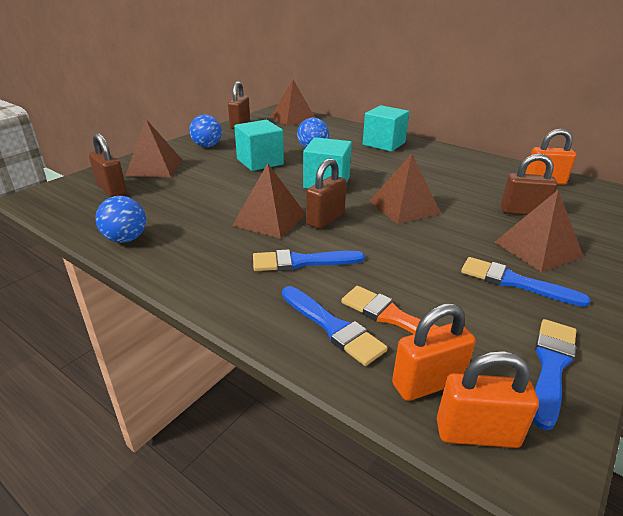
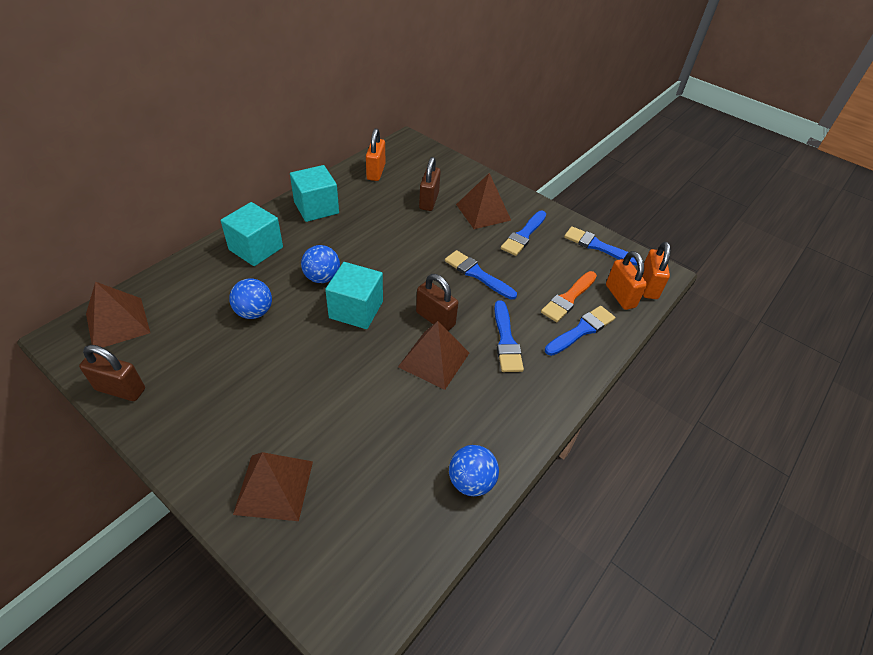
camera: 90 degrees left, 15 degrees up
(111, 189) = (343, 527): brown padlock -> none
(207, 146) = (205, 428): blue ball -> blue ball (322, 277)
(260, 162) = (283, 365): turquoise cube -> turquoise cube (316, 208)
(404, 207) = (415, 264): brown pyramid -> none
(408, 244) = (477, 274): none -> blue brush

